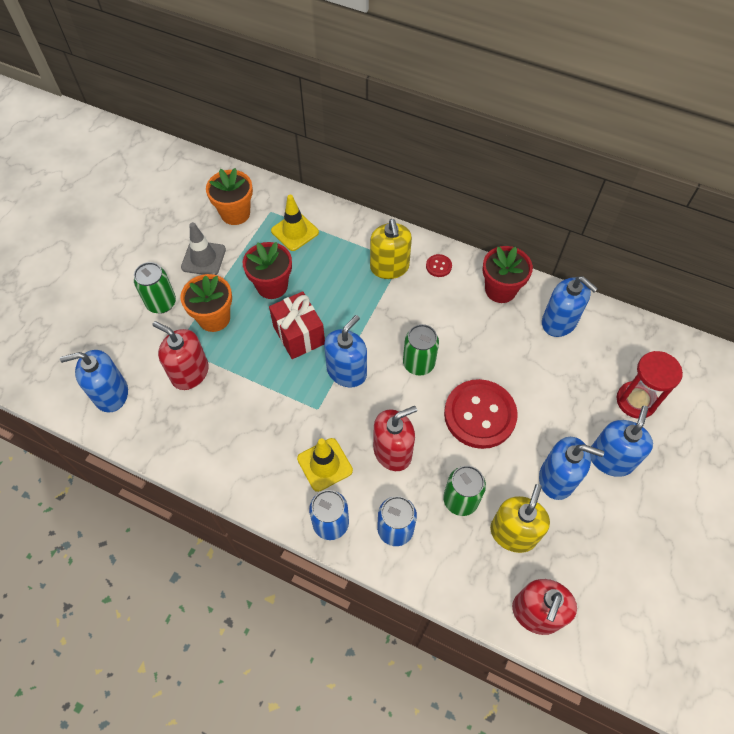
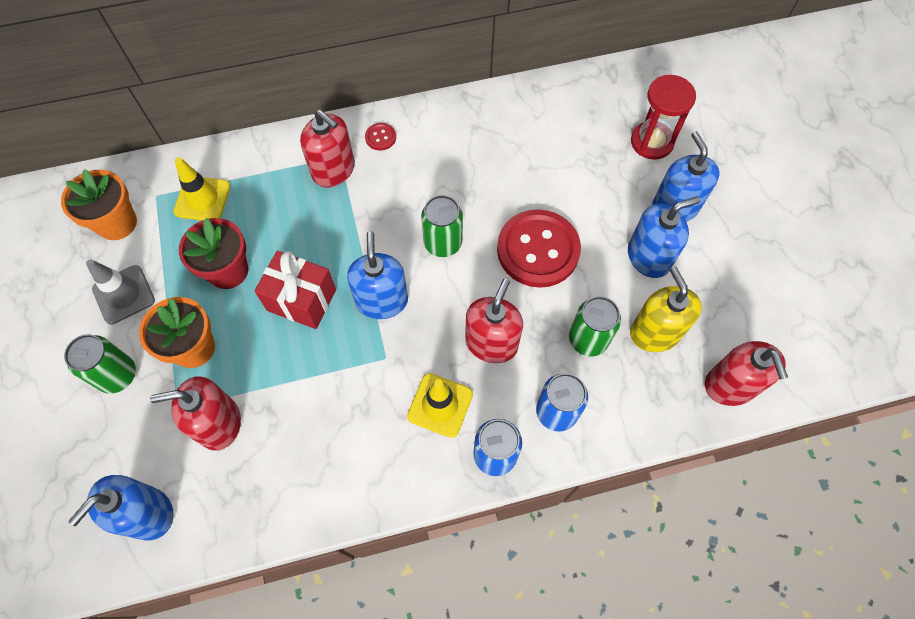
camera: 40 degrees left, 5 degrees up
(389, 267) = (333, 170): yellow soap dispenser -> red soap dispenser
(500, 290) = (456, 121): red flower pot -> none
(559, 322) = (532, 116): blue soap dispenser -> none

